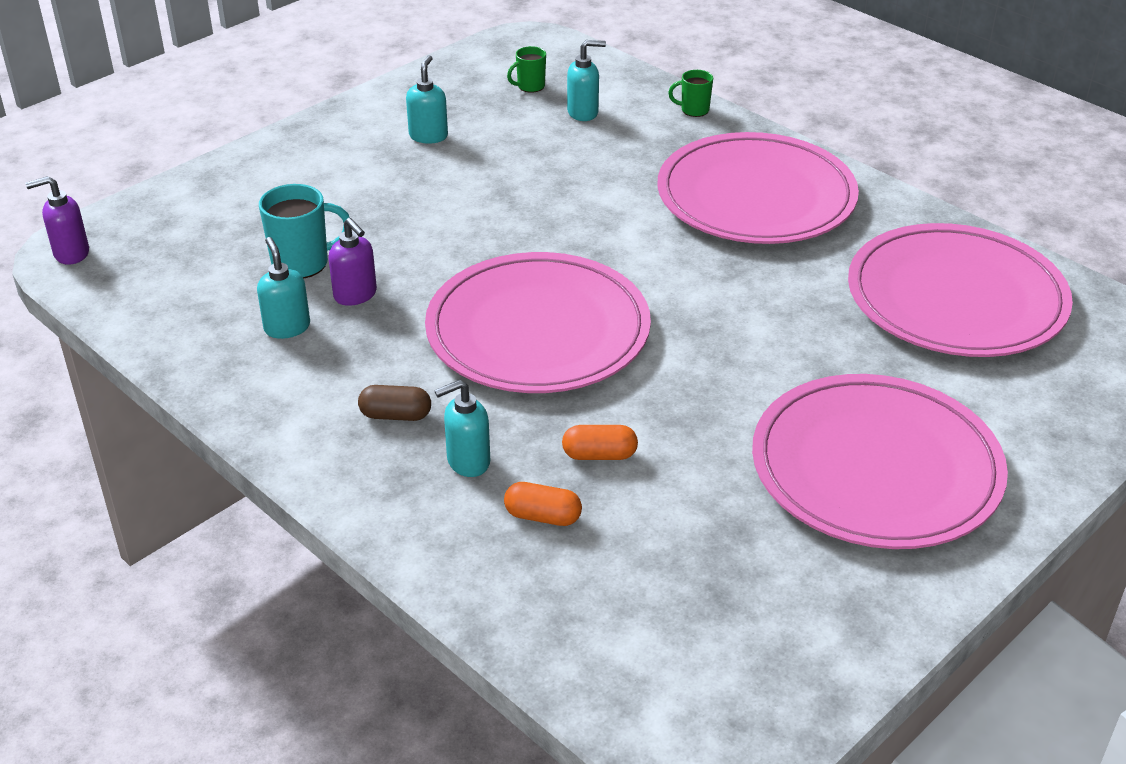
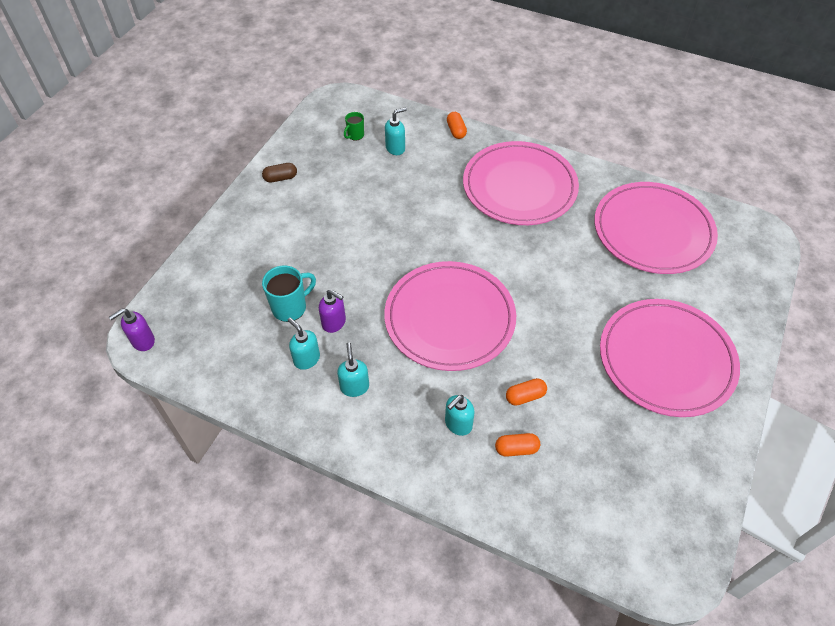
camera: 20 degrees left, 15 degrees up
(395, 415) = (402, 404): brown capsule -> brown capsule (280, 178)
(428, 136) = (315, 189): turquoise soap dispenser -> turquoise soap dispenser (354, 387)
(694, 110) = (456, 131): green mug -> orange capsule

